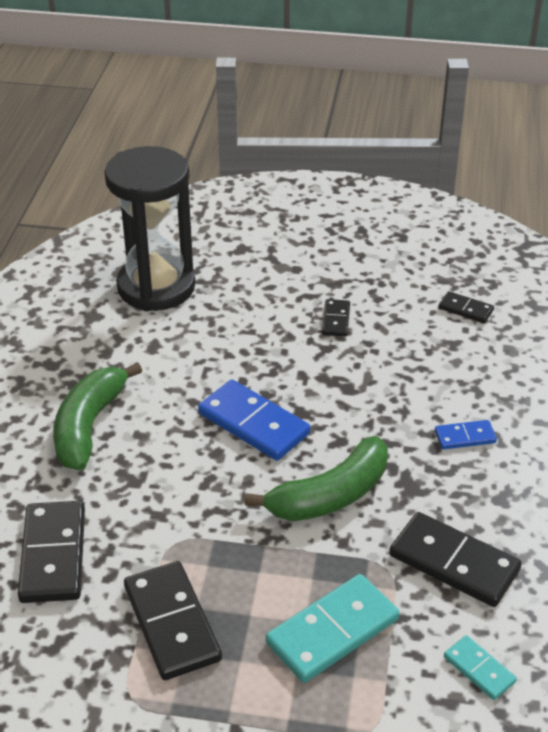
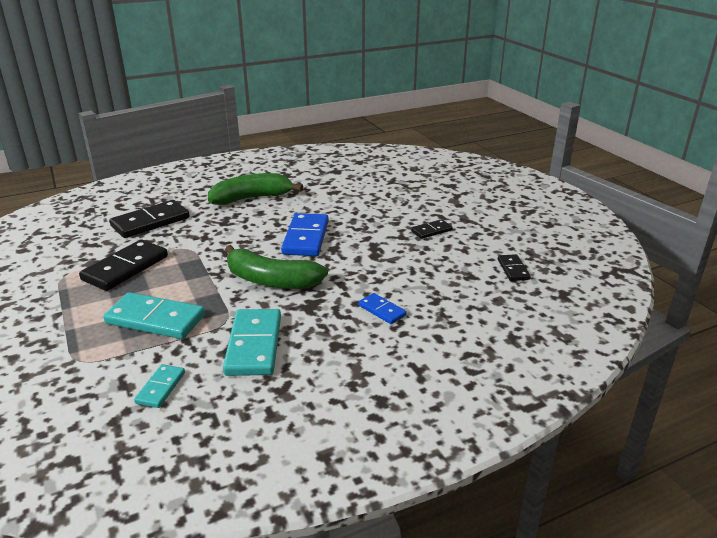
camera: 55 degrees right, 10 degrees down
(156, 287) = (381, 176): black hourglass -> none
(454, 562) = (254, 345): black domino -> turquoise domino

